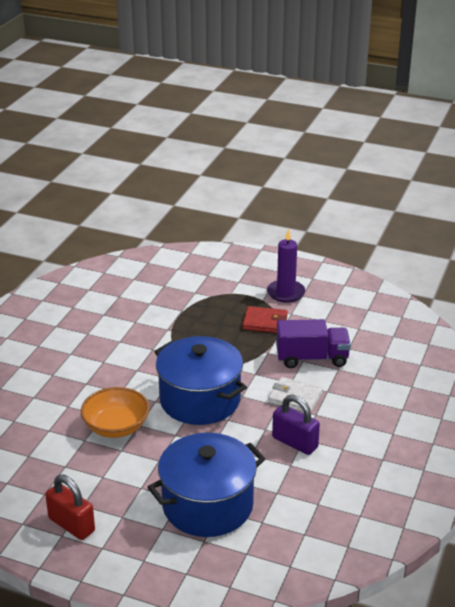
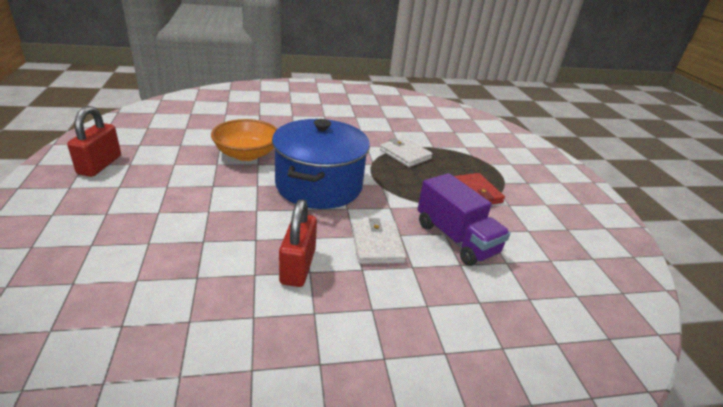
camera: 55 degrees right, 0 degrees up
(183, 332) = (405, 154): none -> white wallet
(207, 505) = (154, 231): blue pot -> none
(286, 293) = (534, 193): purple candle -> none
(295, 442) = (298, 266): purple padlock -> red padlock

